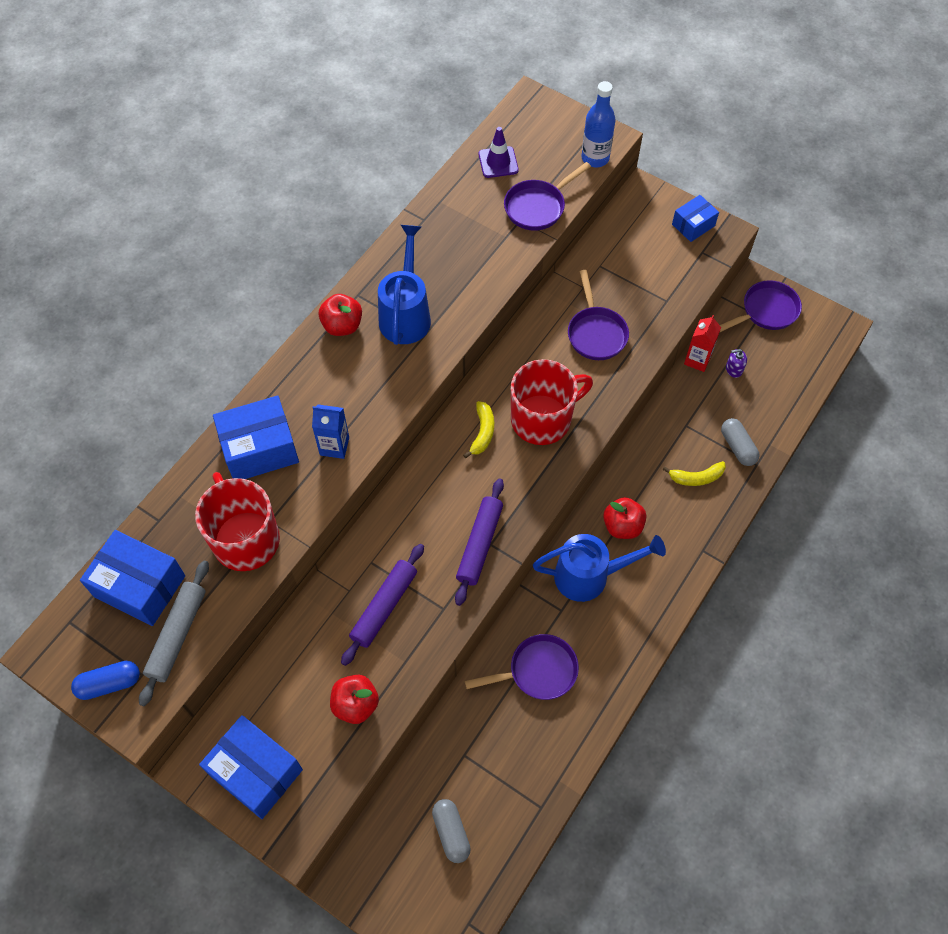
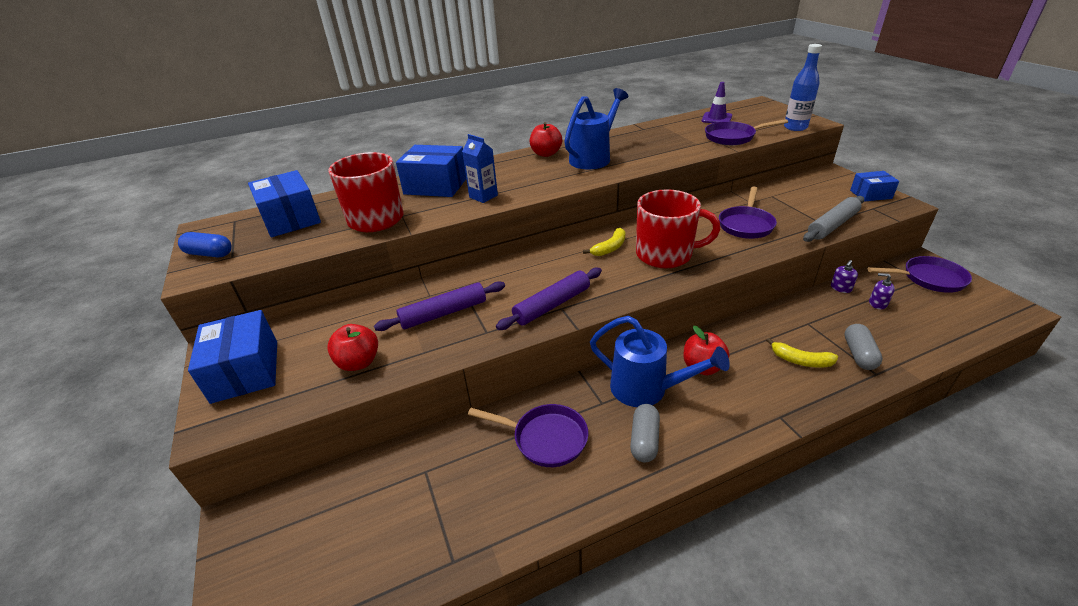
camera: 35 degrees right, 25 degrees down
(177, 635) = (277, 246): grey rolling pin -> grey rolling pin (832, 225)
(451, 832) = (354, 532): grey capsule -> grey capsule (644, 440)
(697, 360) = (840, 288): red carton -> purple soap dispenser

